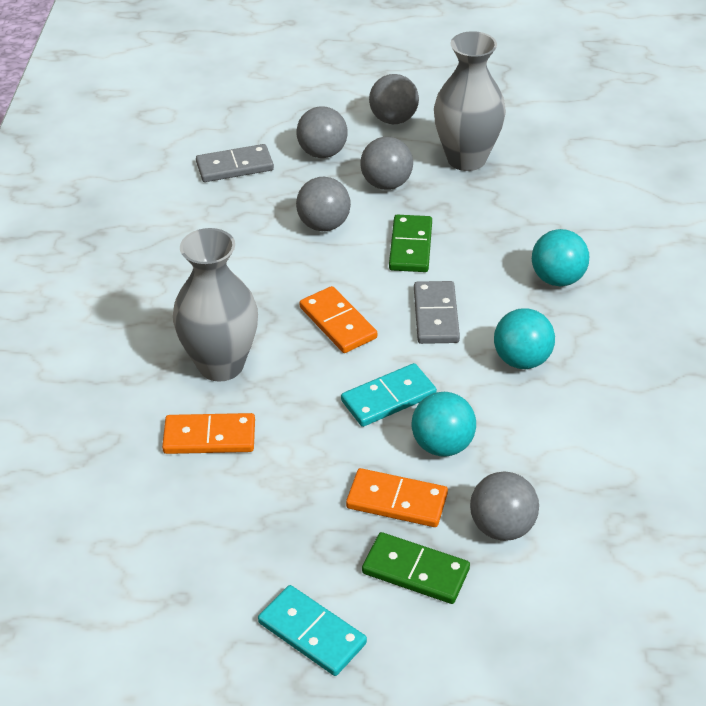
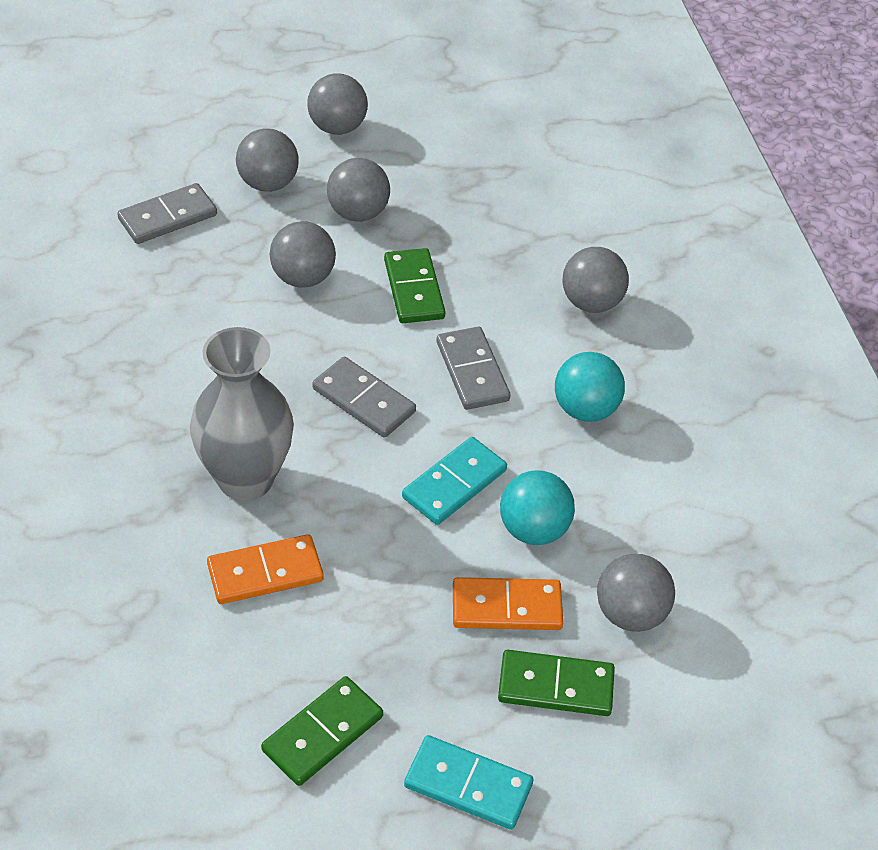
camera: 20 degrees left, 5 degrees up
(208, 567) = (323, 733): none -> green domino
(338, 322) = (364, 400): orange domino -> grey domino
(466, 159) = (439, 167): grey vase -> none
(557, 279) = (591, 302): turquoise ball -> grey ball

